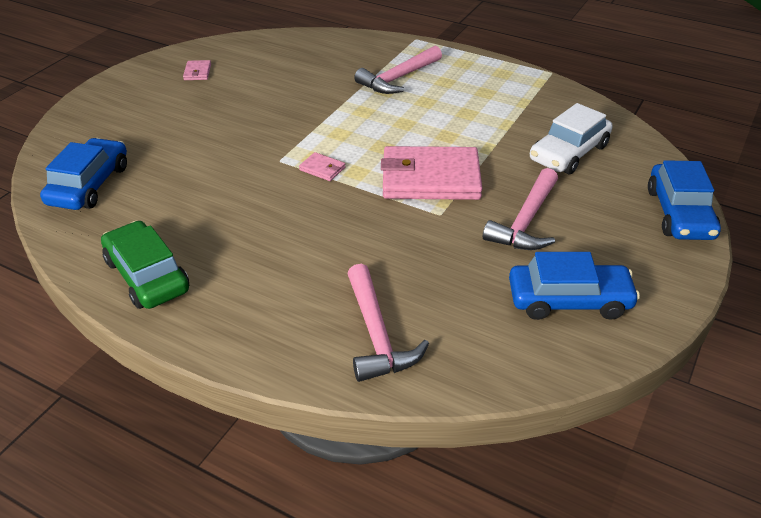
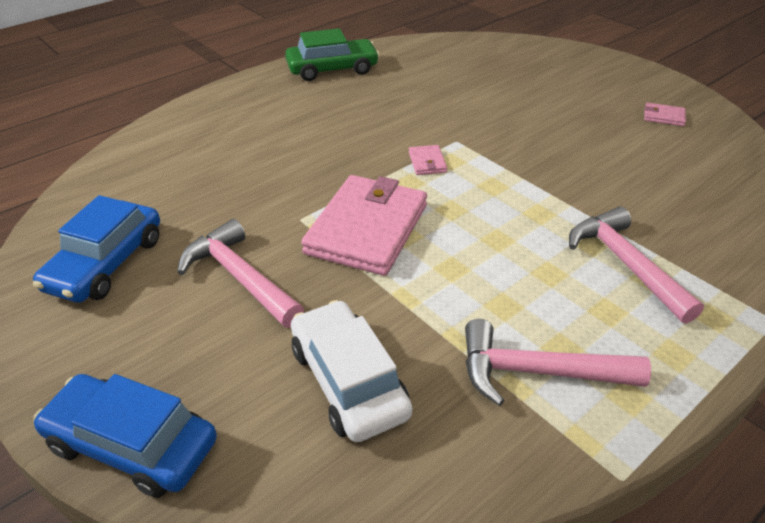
camera: 110 degrees right, 0 degrees up
(89, 185) = (464, 55): blue car -> none
(322, 169) = (427, 162): pink wallet -> pink wallet turned 60 degrees counterclockwise
(377, 335) = (180, 147): pink hammer -> pink hammer (536, 372)

